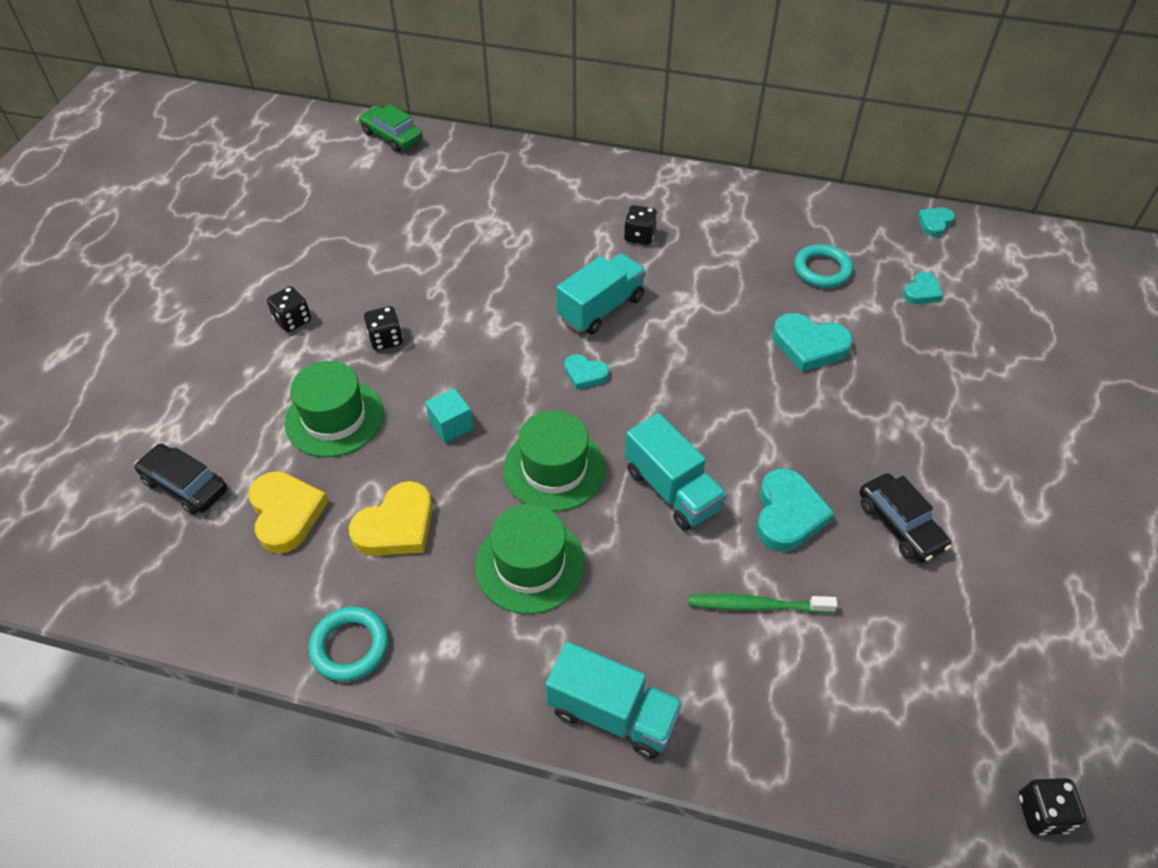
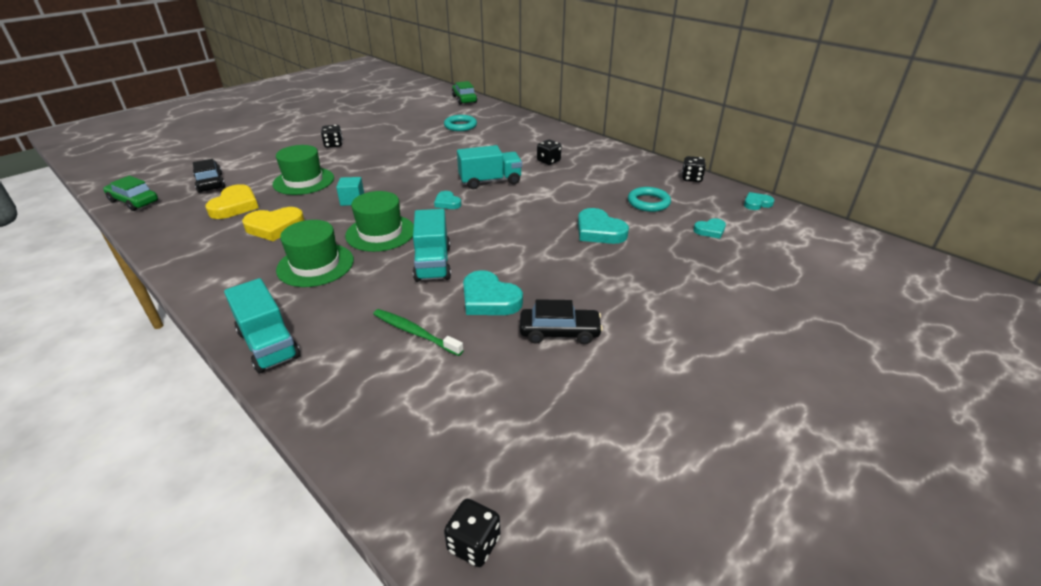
camera: 30 degrees right, 15 degrees down
(102, 580) = (134, 201): none -> green car
(350, 646) = (190, 262): turquoise ring -> turquoise ring (460, 126)
(386, 339) = (365, 162): black dice -> black dice (691, 178)
(788, 514) = (489, 299): turquoise heart -> turquoise heart turned 90 degrees clockwise
(899, 525) = (559, 332): black car -> black car turned 90 degrees counterclockwise

